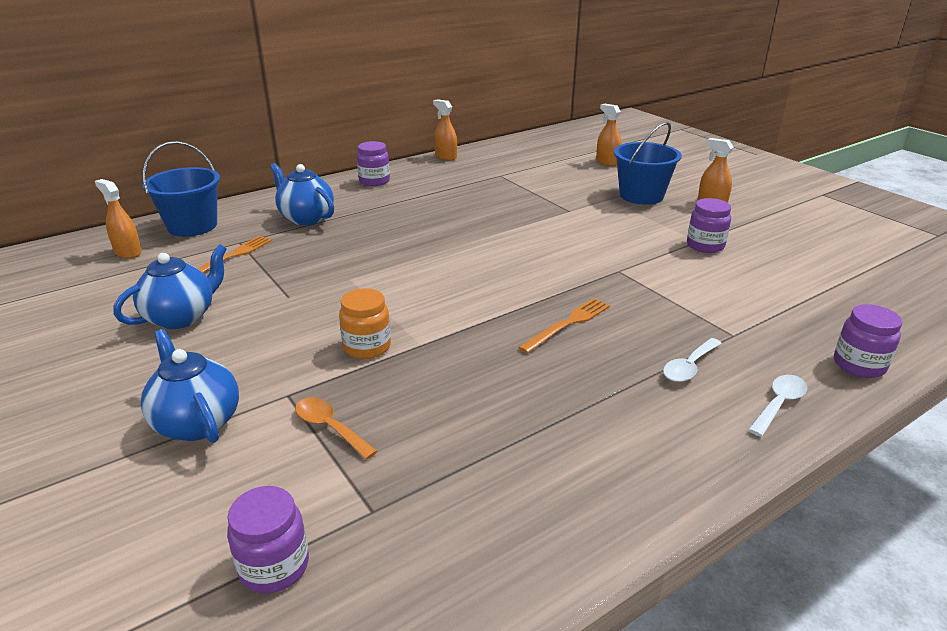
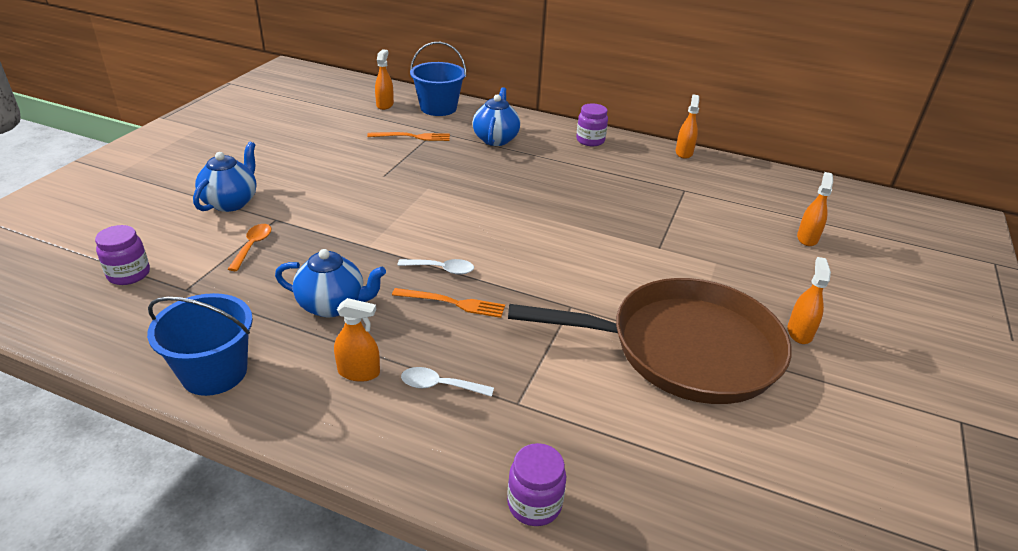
camera: 55 degrees right, 5 degrees up
(181, 317) = (329, 152): blue teapot -> blue teapot (333, 305)
(367, 347) = (347, 227): orange jar -> none
(641, 195) = (752, 280): blue bucket -> blue bucket (214, 372)
(641, 409) = (359, 372): none -> orange spray bottle
(705, 246) = (685, 349): purple jar -> brown pan
(778, 404) = (421, 453): white spoon -> white spoon (442, 269)

